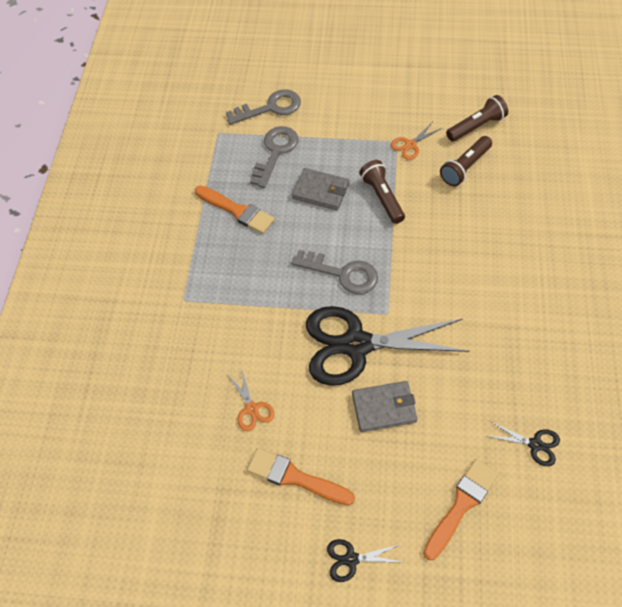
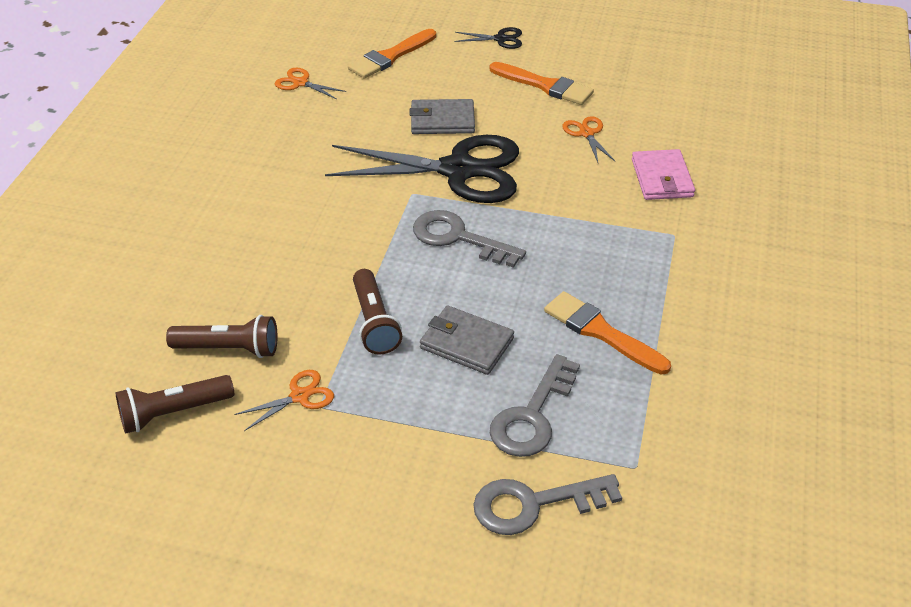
camera: 175 degrees left, 15 degrees down
(188, 360) = (662, 178): none -> pink wallet
(465, 167) = (229, 349): brown flashlight -> brown flashlight turned 45 degrees clockwise
(535, 444) = (300, 83): black scissors -> orange scissors

